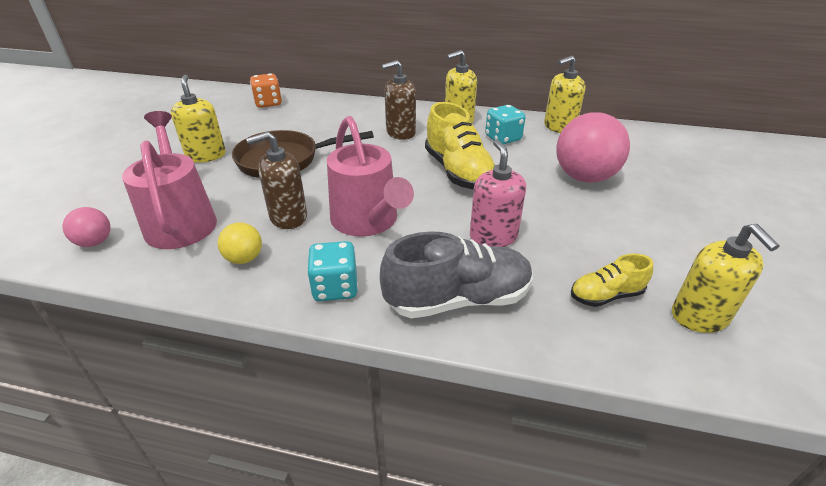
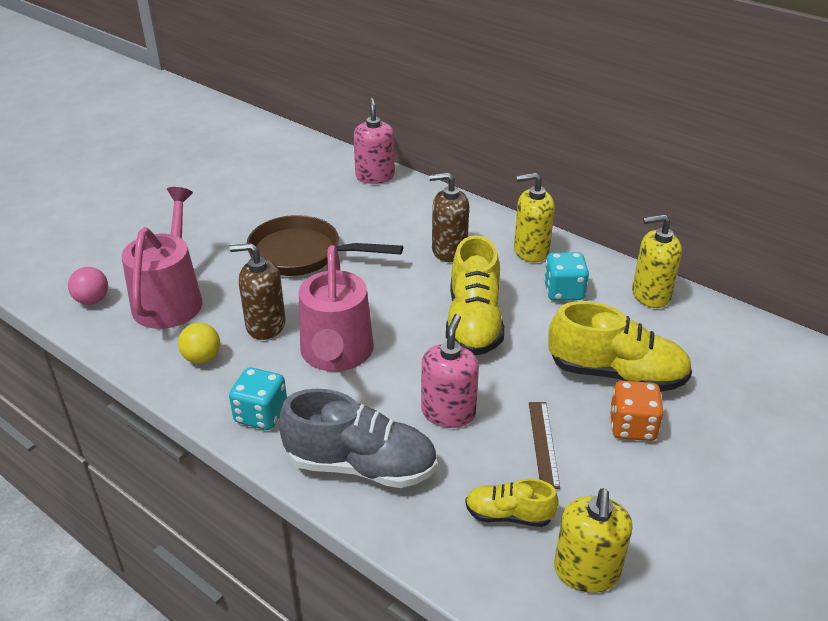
camera: 25 degrees right, 0 degrees up
(206, 155) = (231, 227): yellow soap dispenser -> none
(268, 103) = (331, 169): orange dice -> orange dice (632, 426)
(306, 101) = (375, 176): none -> pink soap dispenser
(581, 236) = (543, 443): none -> brown ruler
(584, 177) = (616, 374): pink ball -> yellow shoe

